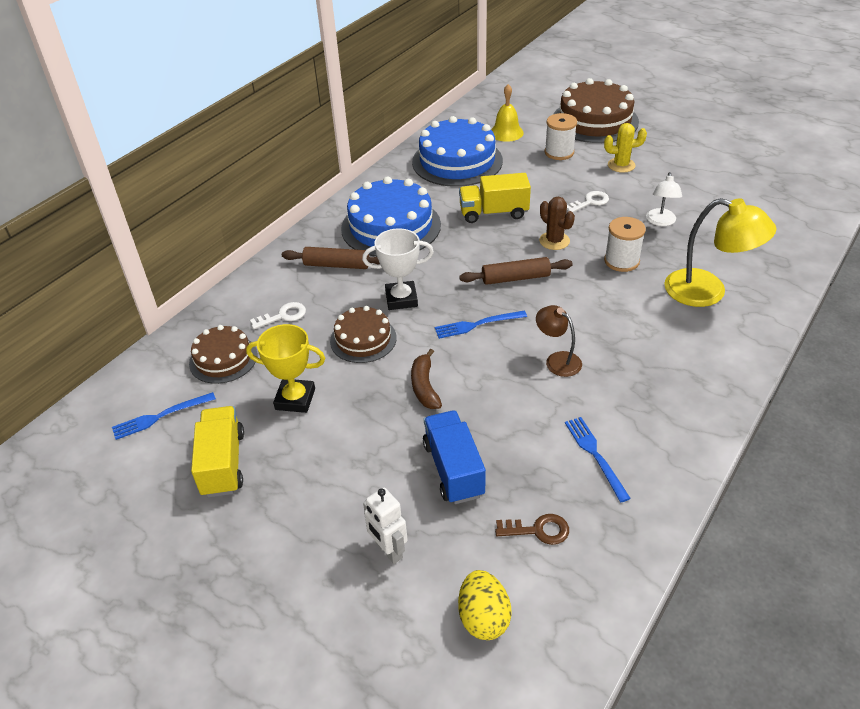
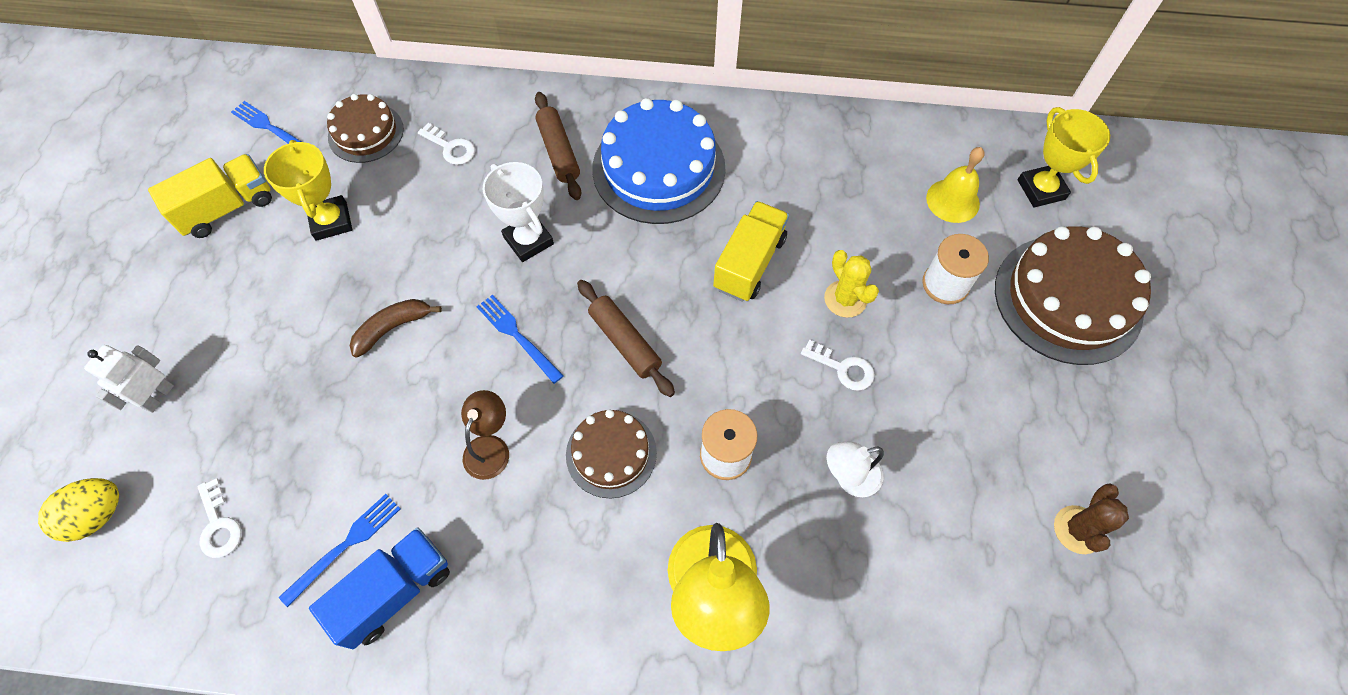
camera: 60 degrees right, 20 degrees up
(363, 339) = (444, 236): brown cake -> brown cake (611, 453)
(453, 469) = (279, 409): blue truck -> blue truck (394, 592)
(457, 161) = (842, 174): blue cake -> none
(493, 213) = (749, 263): yellow truck -> yellow truck turned 60 degrees clockwise
(521, 105) = (1041, 189): none -> yellow trophy
(538, 530) = (218, 525): brown key -> white key
(554, 241) = (726, 357): brown cactus -> brown cactus (1078, 530)
(621, 165) = (965, 377): yellow cactus -> yellow cactus (845, 299)

